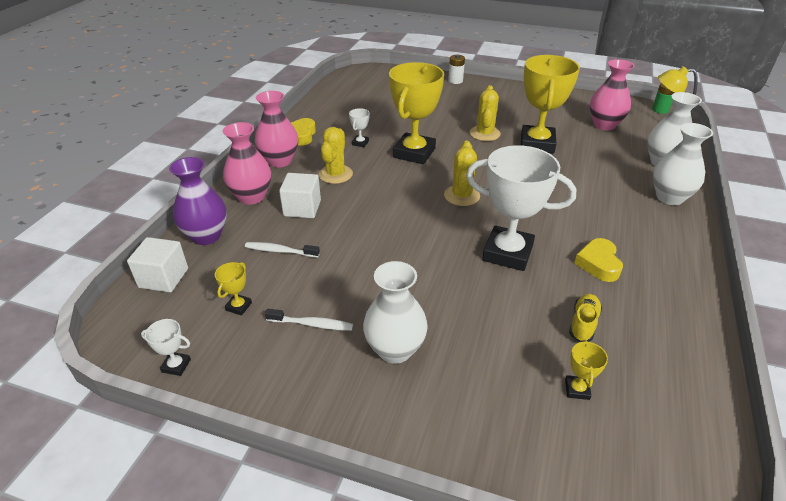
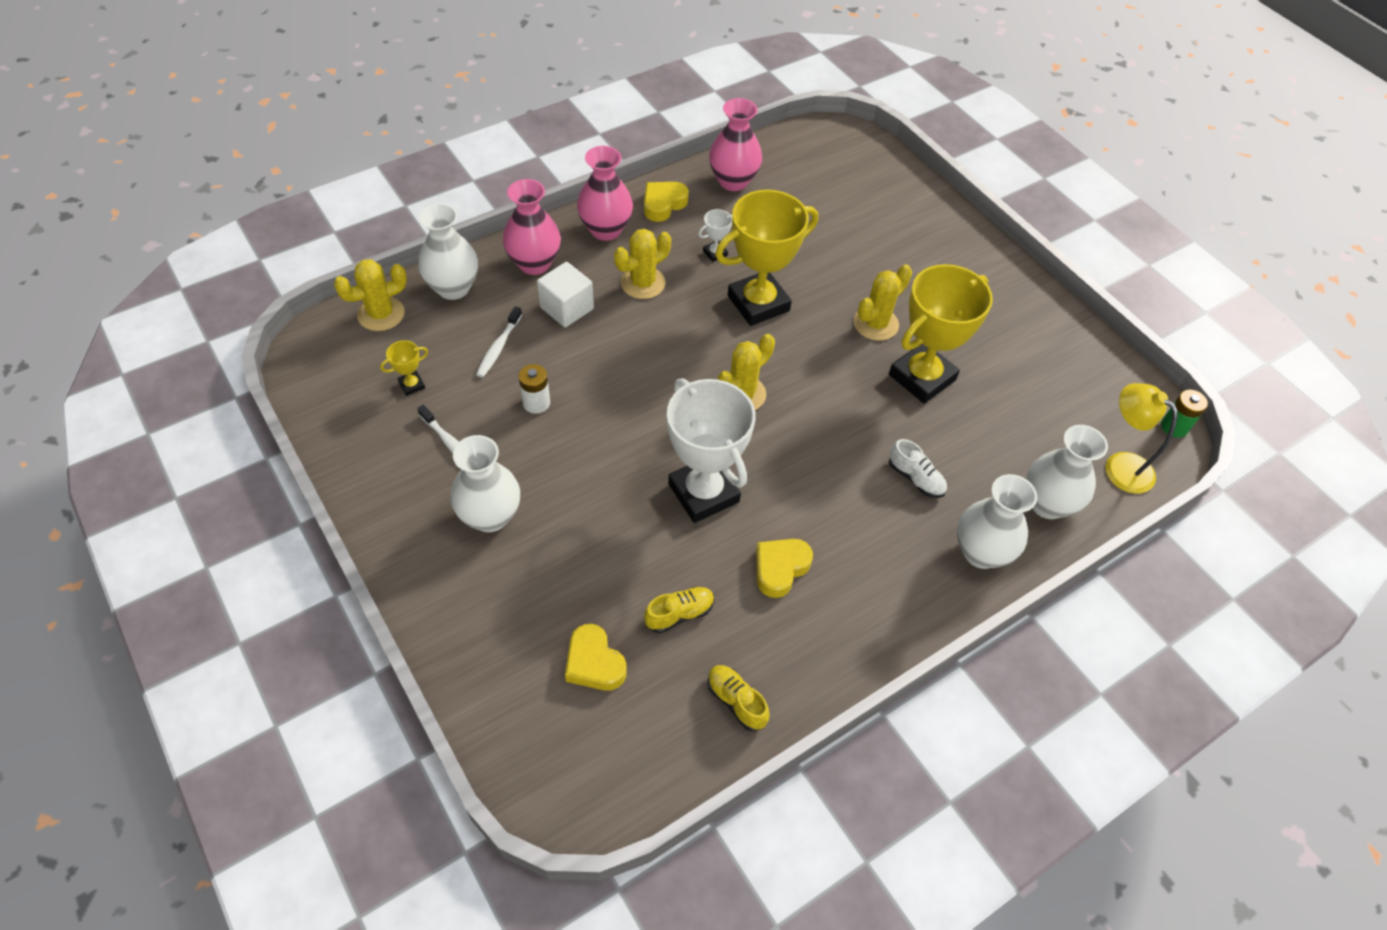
camera: 35 degrees right, 15 degrees up
(163, 278) = (381, 314): white cube -> yellow cactus
(176, 366) = (320, 410): white trophy -> none
(206, 236) = (453, 288): purple vase -> white vase
(280, 251) = (498, 347): white toothbrush -> white toothbrush turned 120 degrees counterclockwise
(455, 81) = (946, 215): white battery -> white battery (536, 403)
(577, 389) = (594, 663): yellow trophy -> yellow heart
(596, 184) = (915, 478): none -> white shoe
(604, 125) = (1053, 403): pink vase -> pink vase (733, 181)
(678, 348) = (736, 701): none -> yellow shoe

